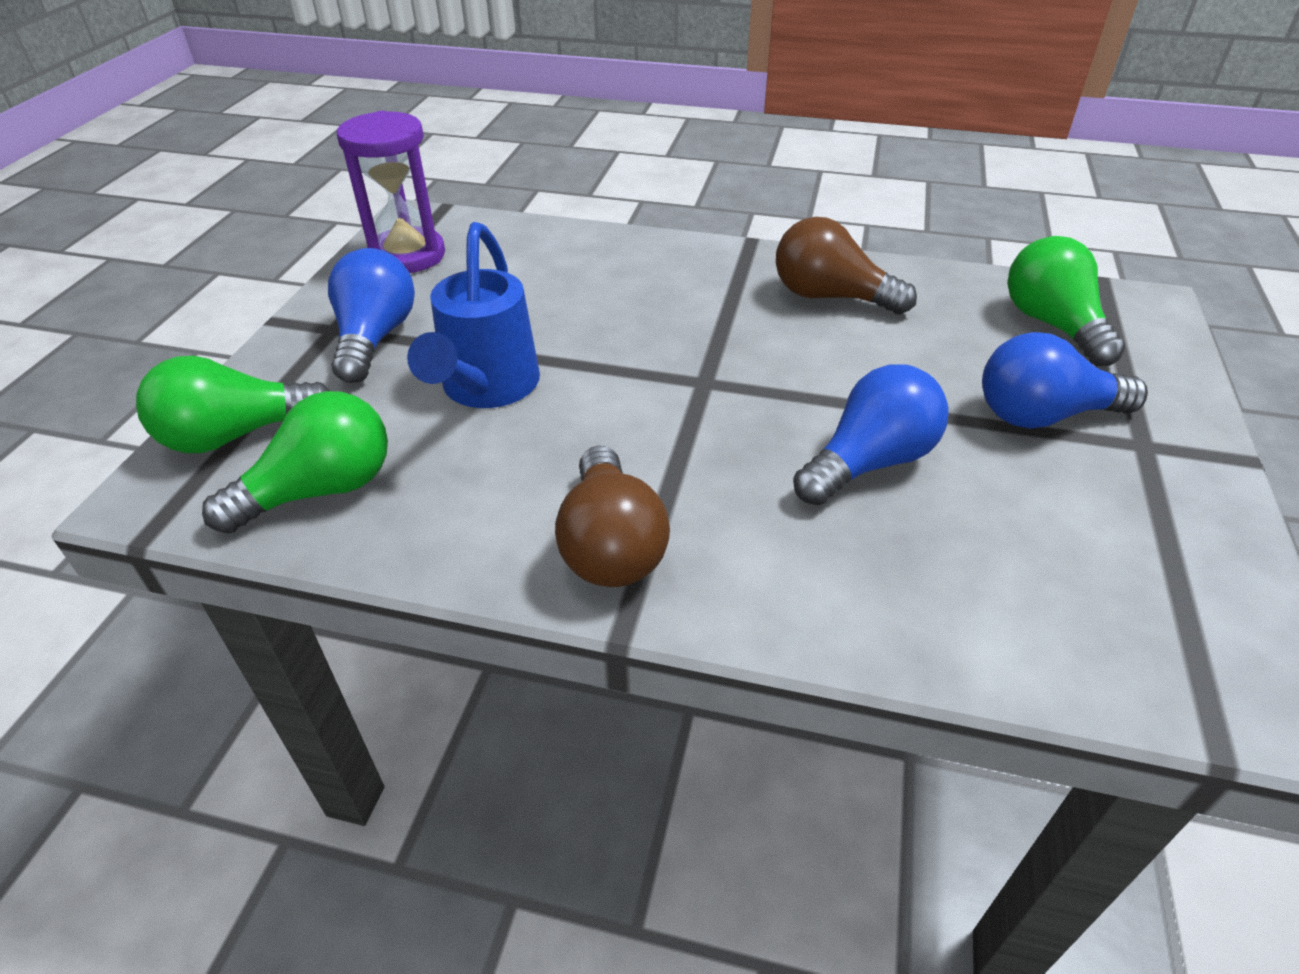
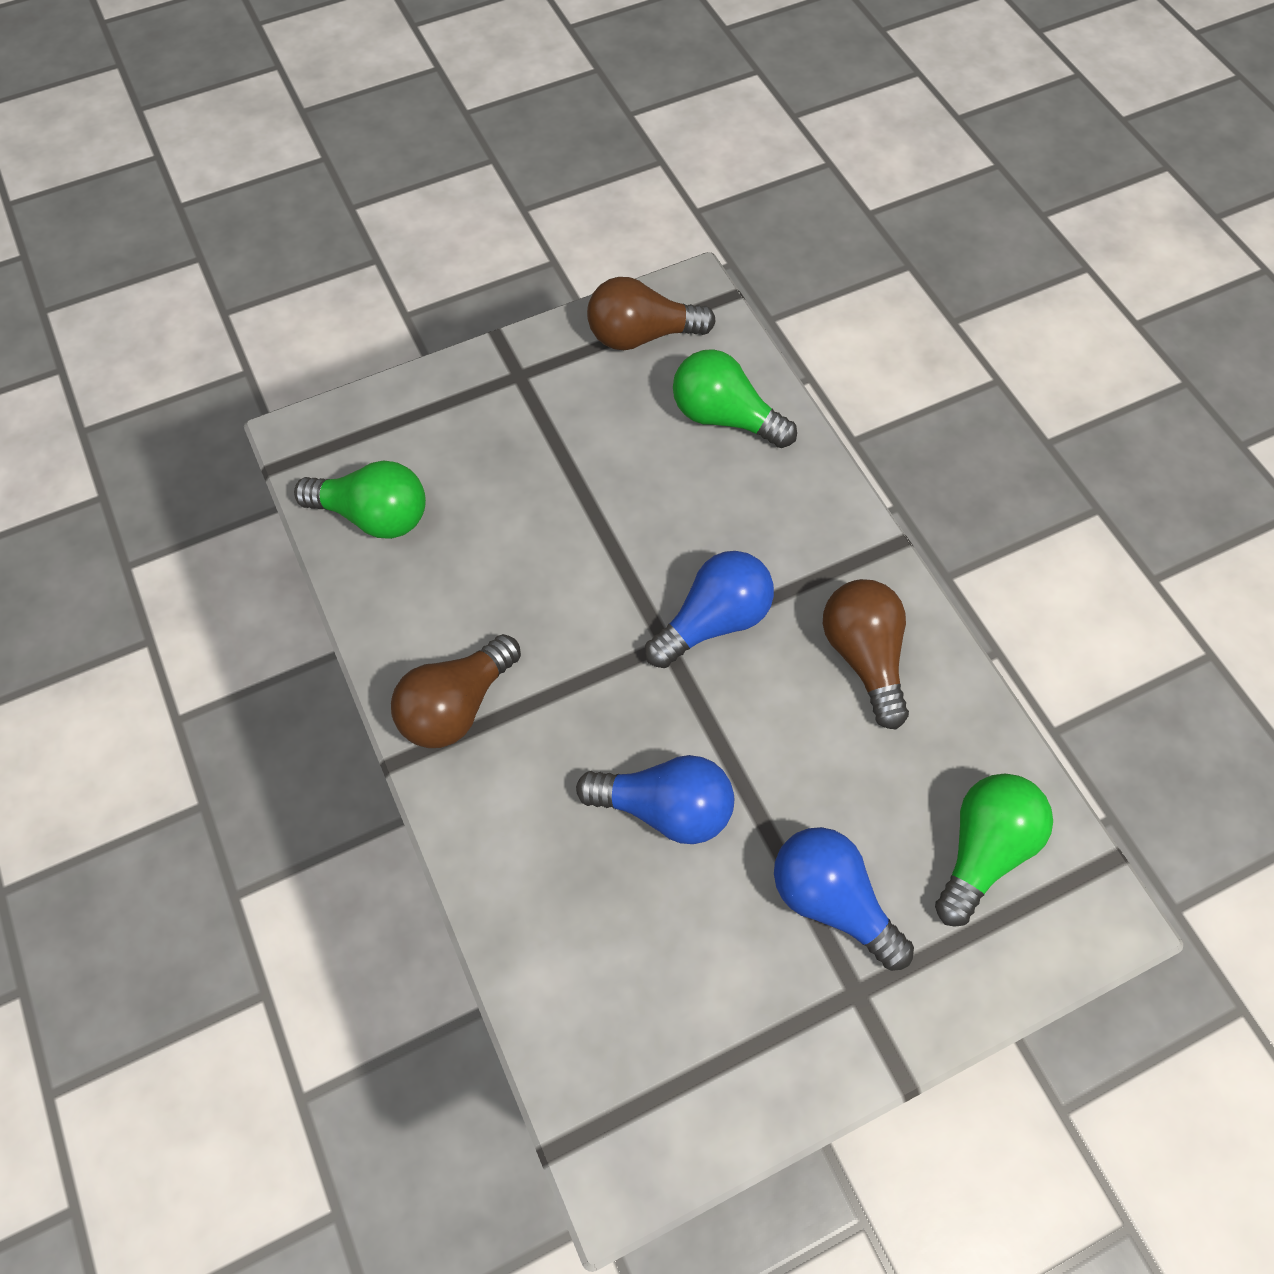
camera: 50 degrees right, 20 degrees up
(237, 435) = (380, 428): green light bulb -> green light bulb (725, 417)
(375, 338) = (531, 408): blue light bulb -> blue light bulb (713, 621)
(407, 255) = (641, 335): purple hourglass -> brown light bulb
(486, 390) = (537, 520): blue watering can -> none

